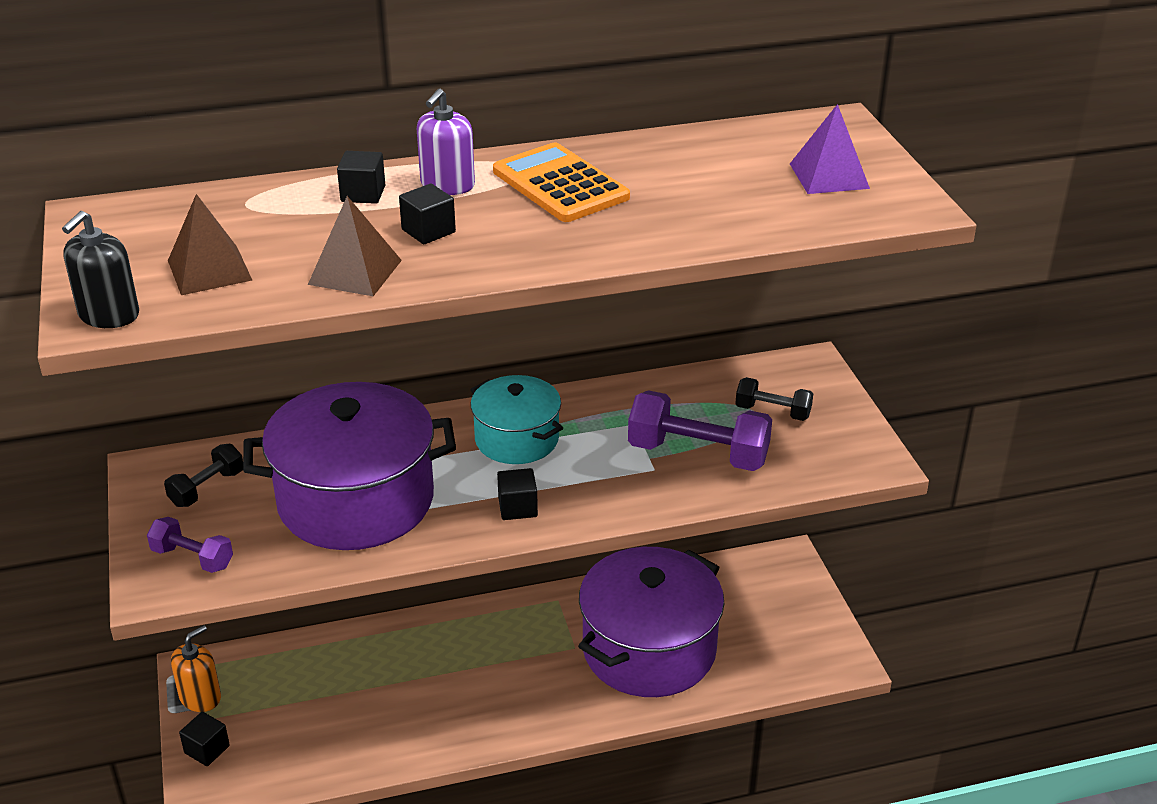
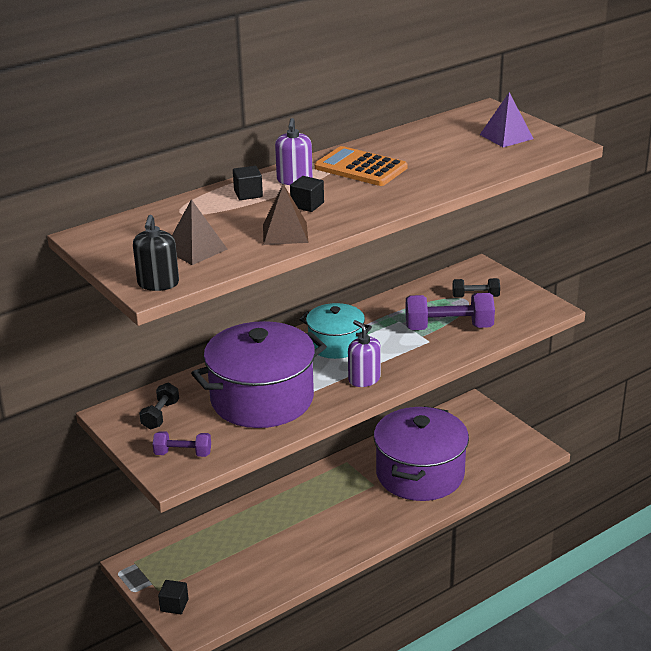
camera: 20 degrees left, 5 degrees down
(200, 697) = (149, 577): orange soap dispenser -> none
(517, 507) = (364, 379): black cube -> purple soap dispenser

